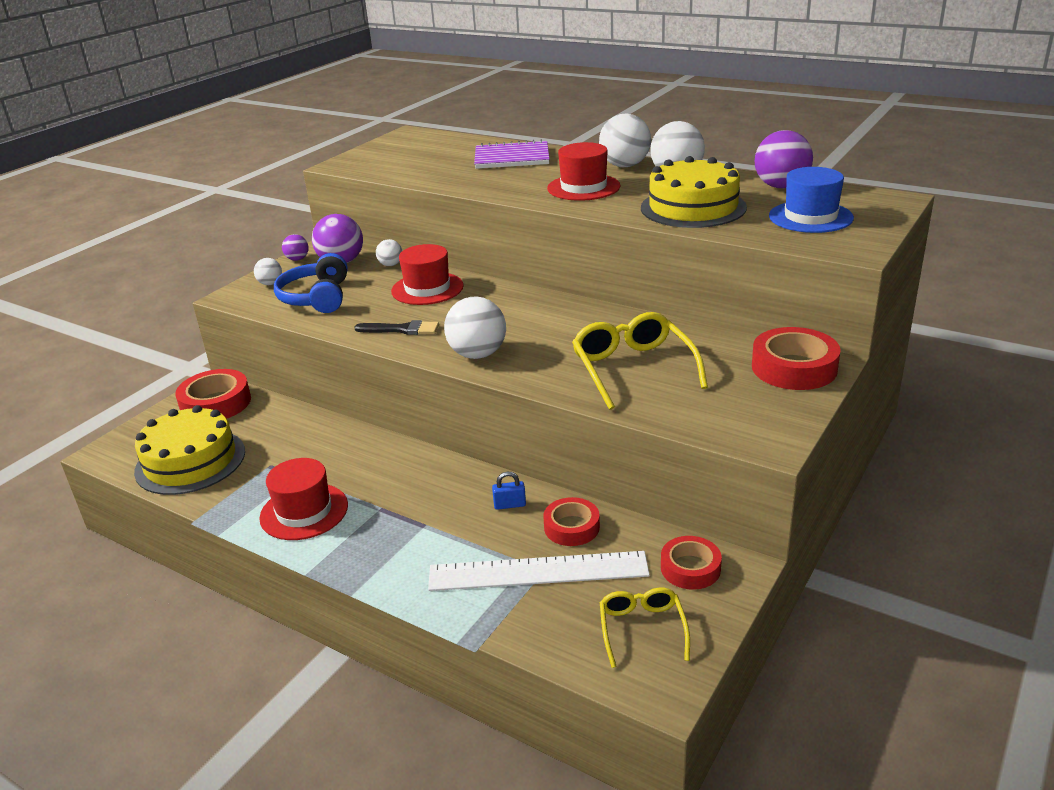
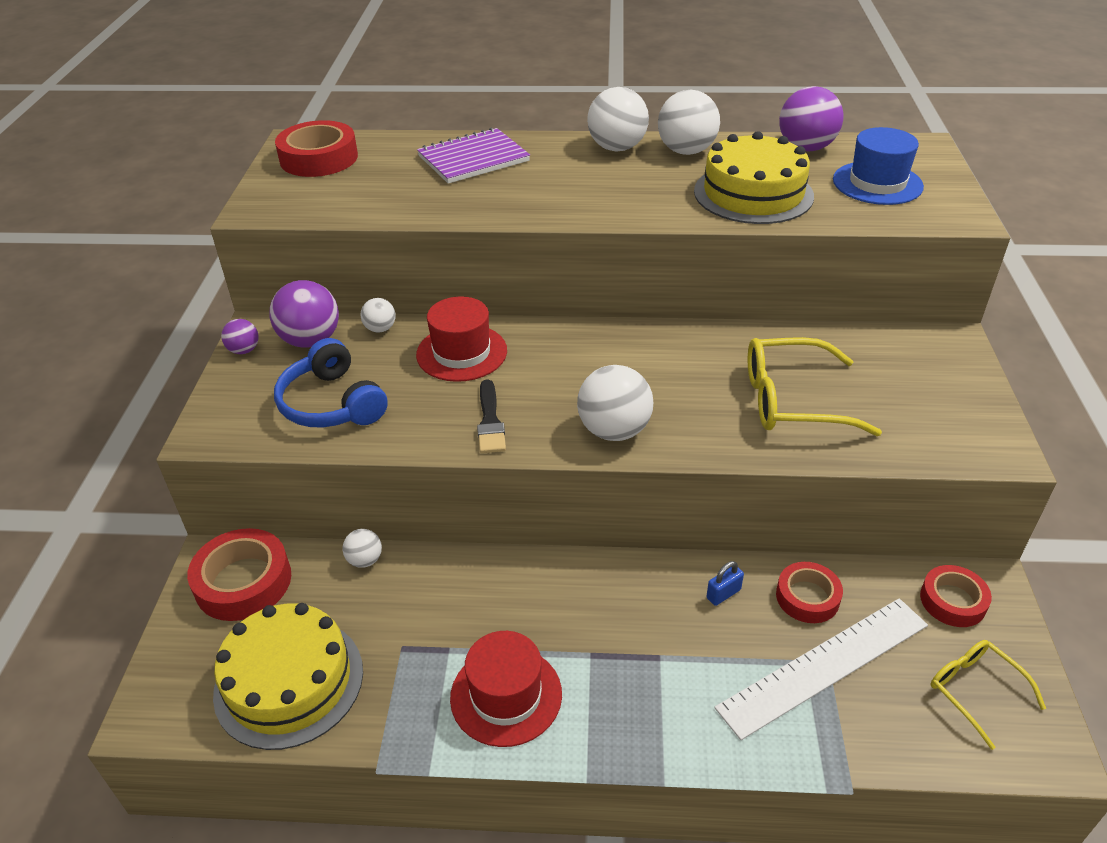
camera: 30 degrees left, 10 degrees up
(270, 284) = (244, 398): white ball -> white ball (365, 560)
(401, 329) = (490, 421): black brush -> black brush turned 105 degrees clockwise
(583, 187) = (606, 188): red hat -> none
(633, 369) = (793, 400): yellow glasses -> yellow glasses turned 45 degrees counterclockwise
(794, 368) = (933, 353): red tape -> red tape (319, 158)

